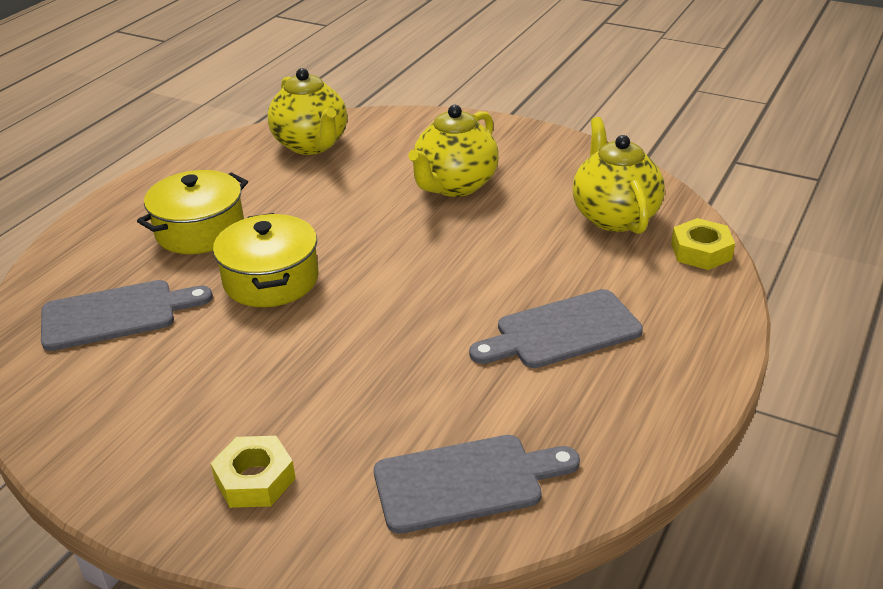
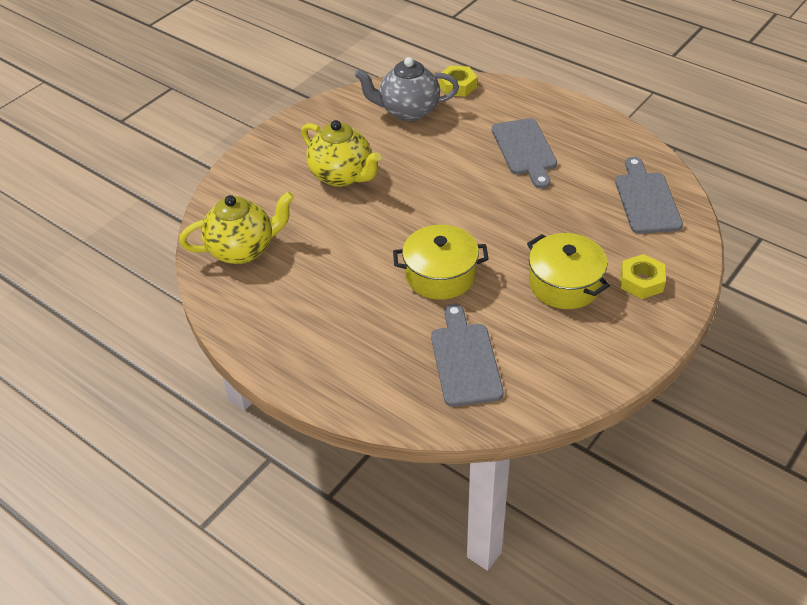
camera: 80 degrees left, 10 degrees up
(200, 230) = (359, 317): yellow pot -> yellow pot (564, 284)
(614, 216) = (408, 111): yellow teapot -> grey teapot

